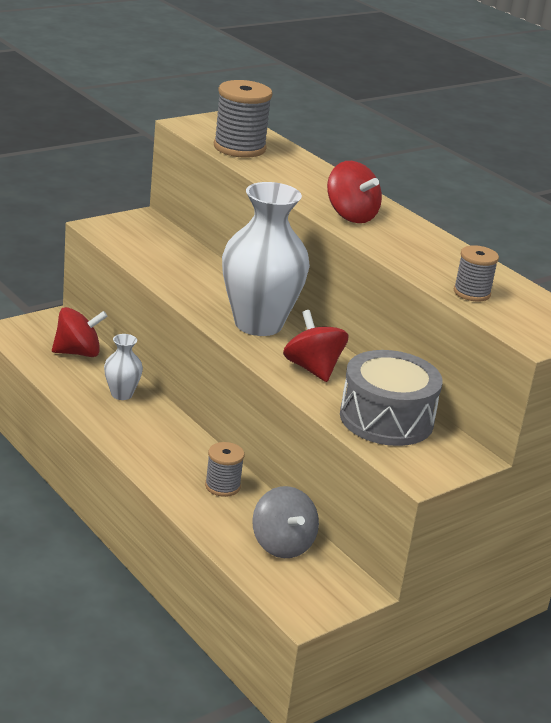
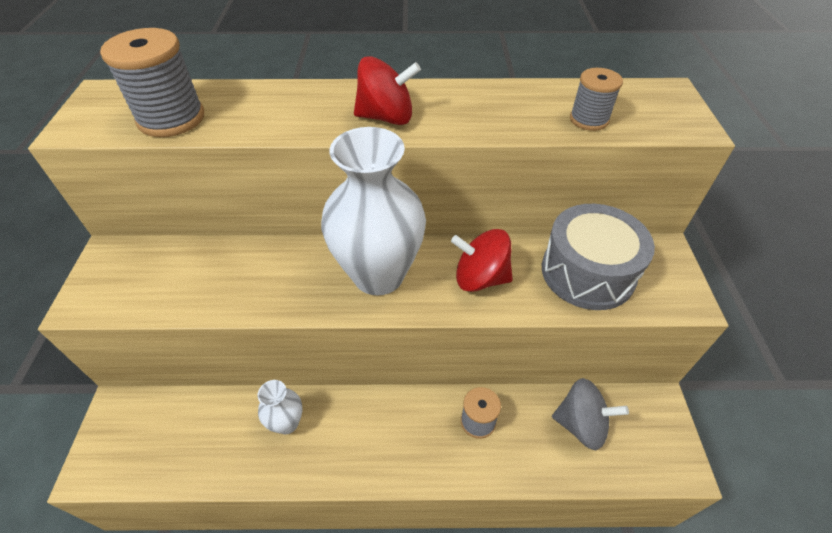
camera: 50 degrees left, 20 degrees up
(78, 352) = (189, 422): red spinning top -> none

